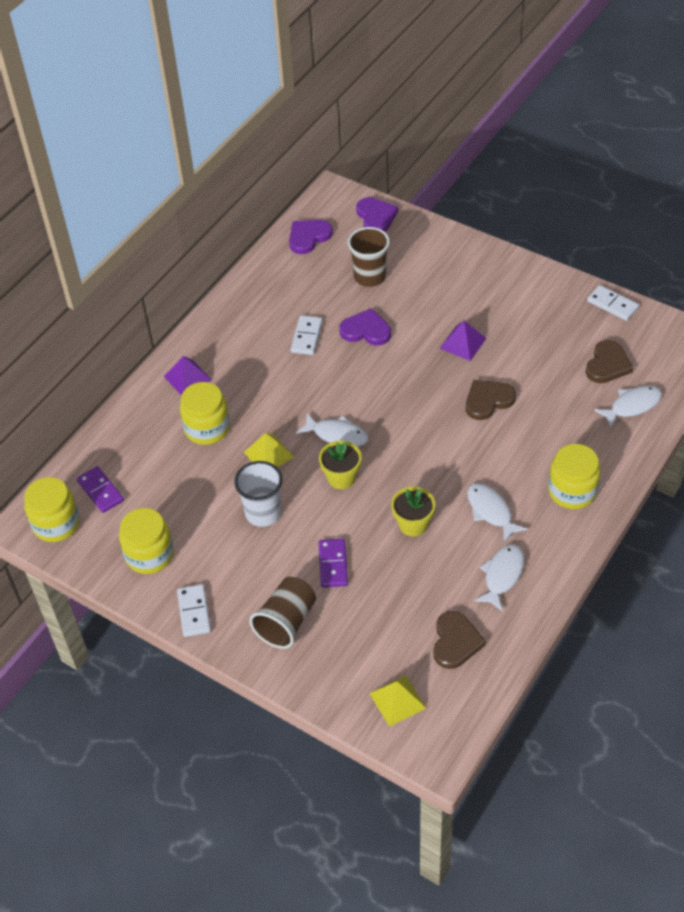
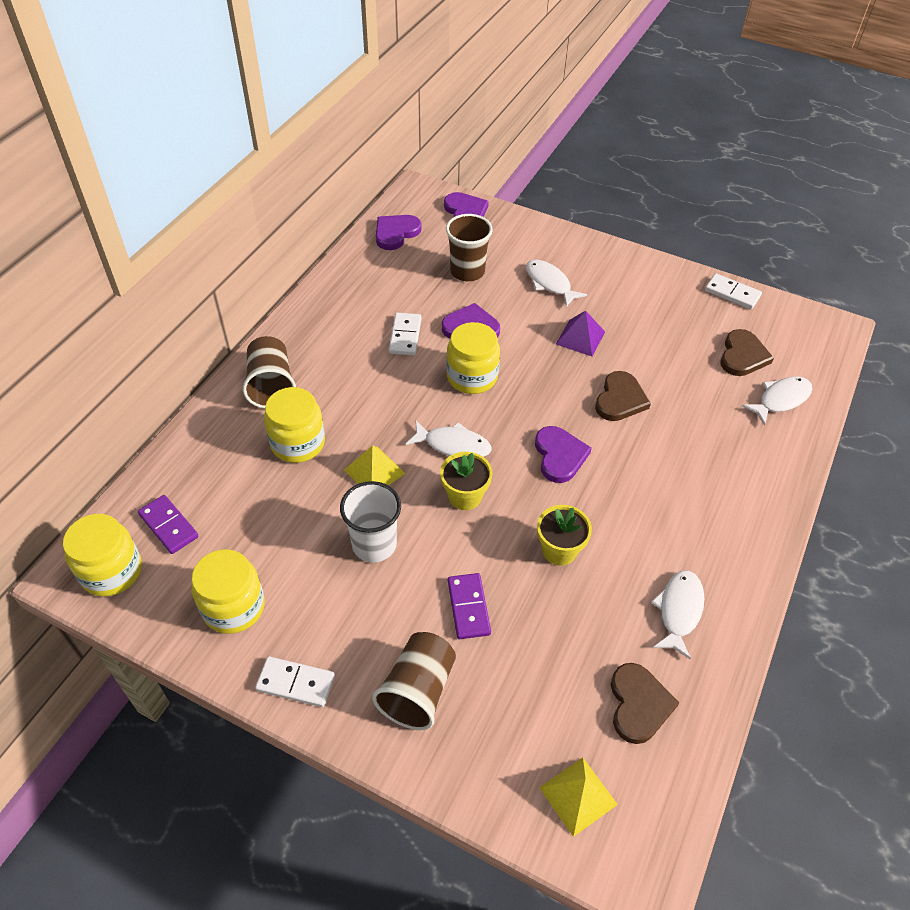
camera: 10 degrees left, 0 degrees up
(187, 378) = (271, 386): purple pyramid -> brown cup
(194, 612) = (296, 683): white domino -> white domino turned 60 degrees counterclockwise
(426, 447) = (559, 456): none -> purple heart
(488, 400) = (620, 399): brown heart -> brown heart turned 150 degrees clockwise
(491, 511) = (649, 529): white fish -> white fish (549, 283)
(572, 491) = (738, 500): yellow jar -> yellow jar (472, 377)

